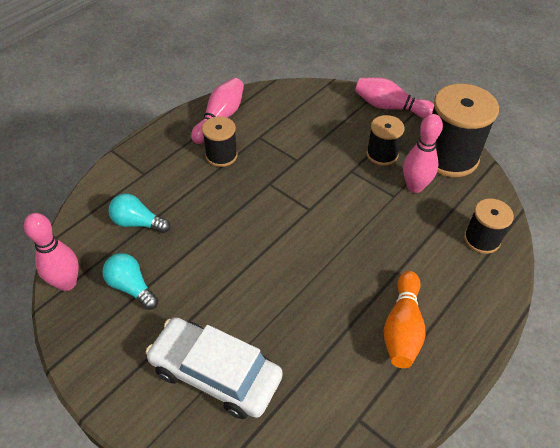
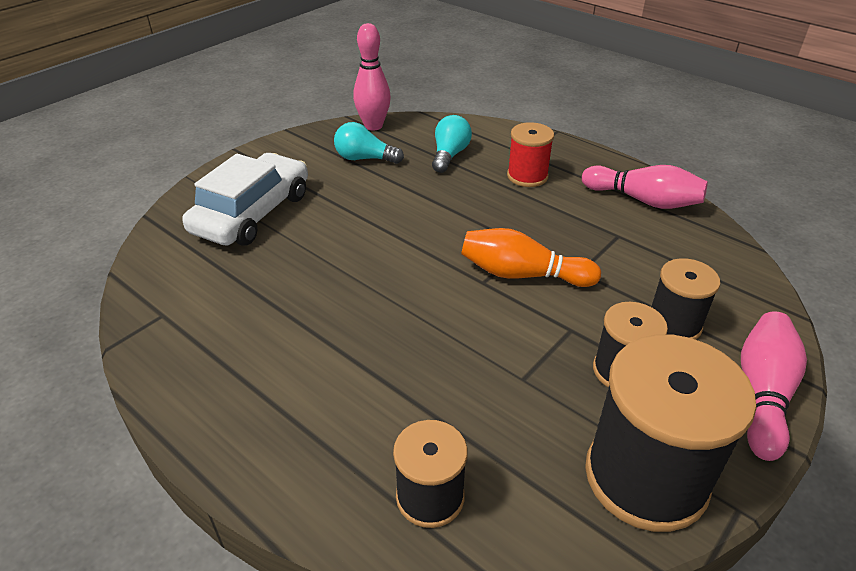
camera: 90 degrees right, 10 degrees down
(131, 287) = (365, 159): turquoise light bulb -> turquoise light bulb turned 120 degrees counterclockwise
(180, 175) = (527, 176): none -> red spool
(221, 155) = (569, 204): black spool -> black spool (674, 324)
(402, 328) = (271, 364): orange bowling pin -> orange bowling pin (522, 274)
(414, 187) = (549, 409): pink bowling pin -> none

